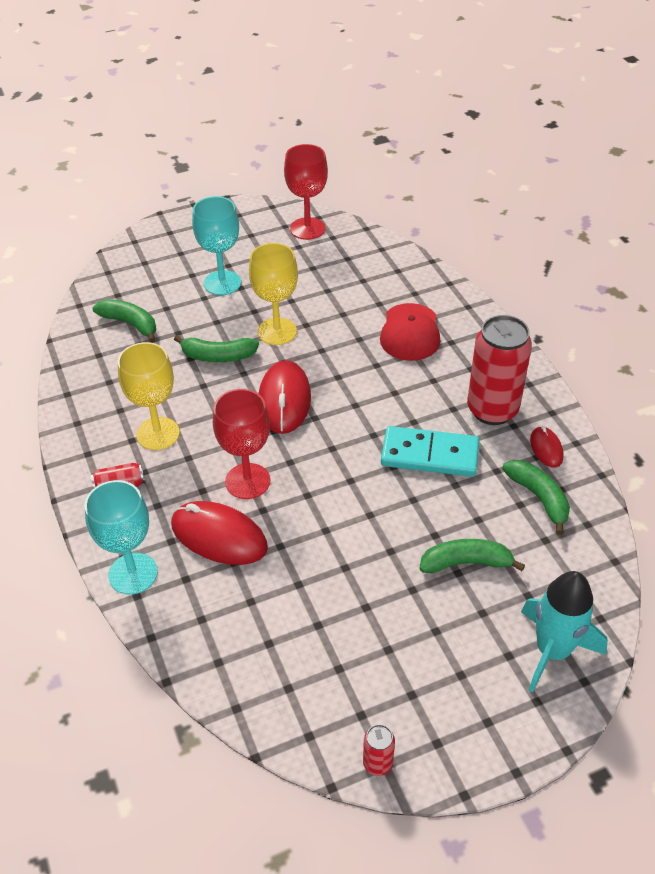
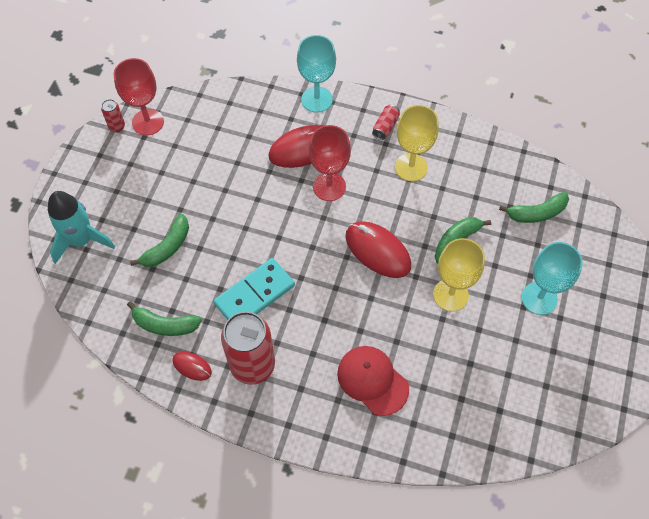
camera: 130 degrees right, 15 degrees up
(307, 228) = (566, 411): red goblet -> red goblet (148, 122)

